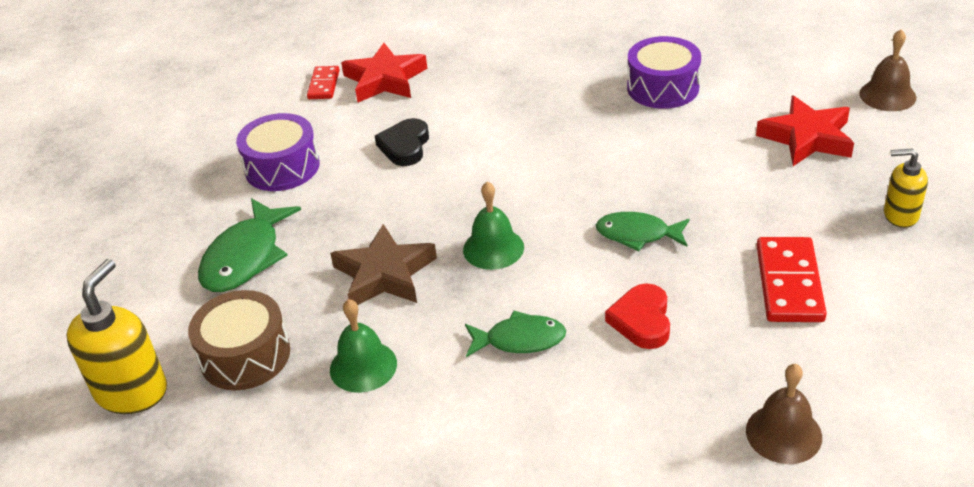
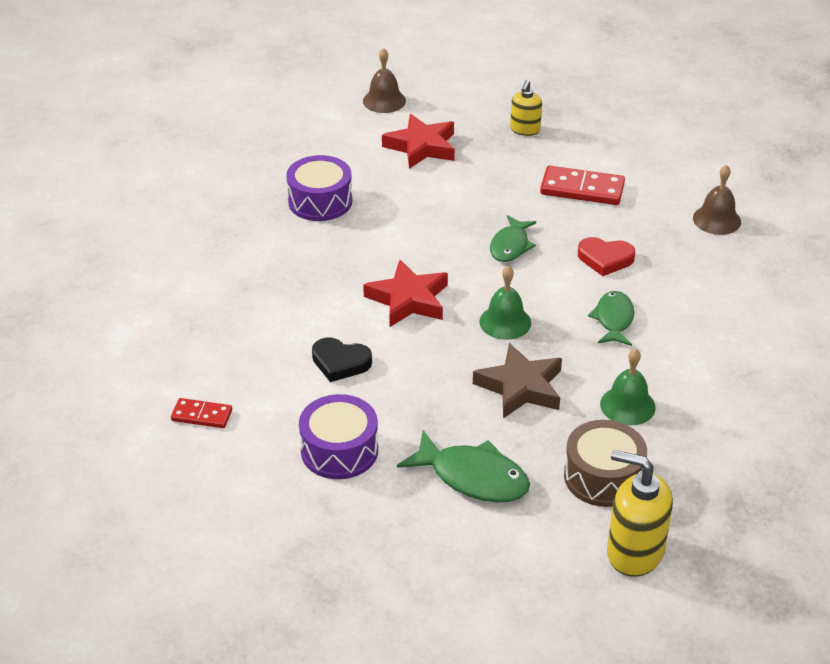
camera: 85 degrees left, 0 degrees up
(385, 79) = (216, 369): red star -> red star (408, 300)

